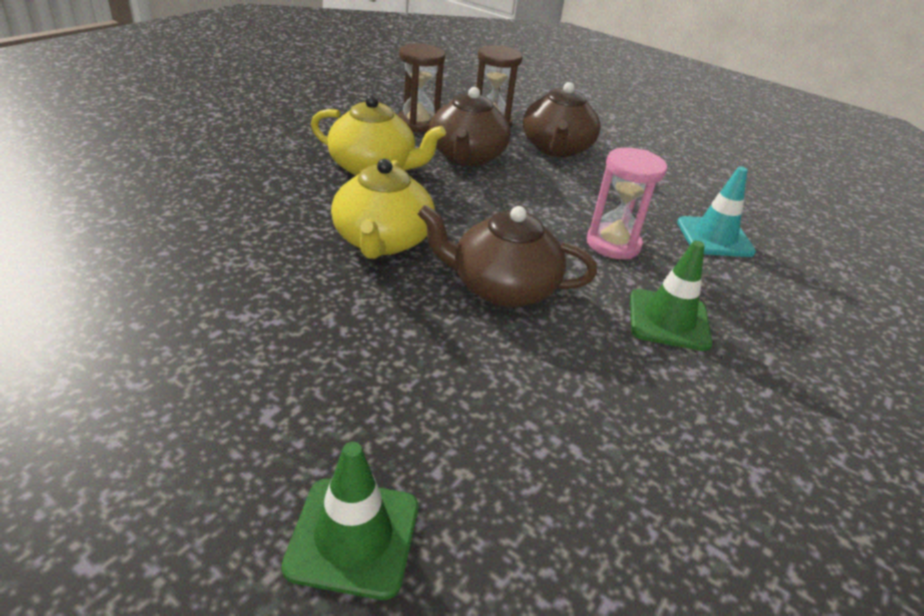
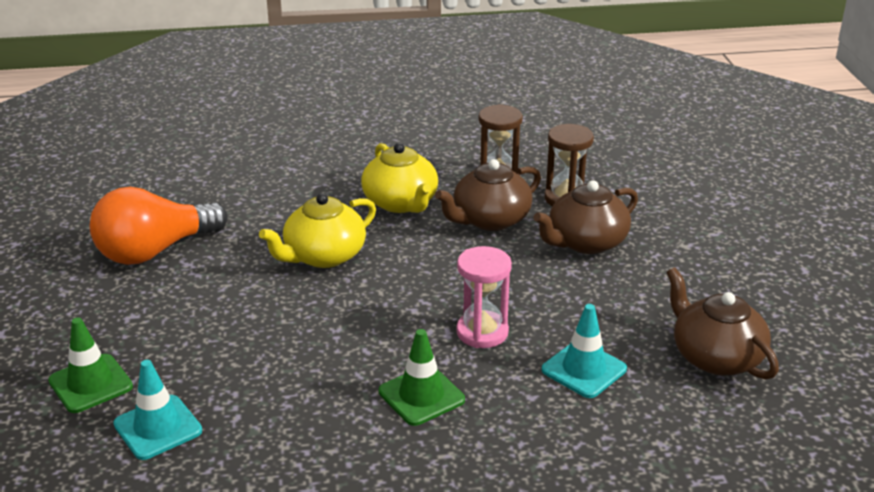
camera: 50 degrees right, 5 degrees down
(177, 320) = (155, 251): none -> orange light bulb
(502, 287) = (347, 319): brown teapot -> brown teapot (715, 357)
(524, 526) = (158, 427): none -> turquoise traffic cone

